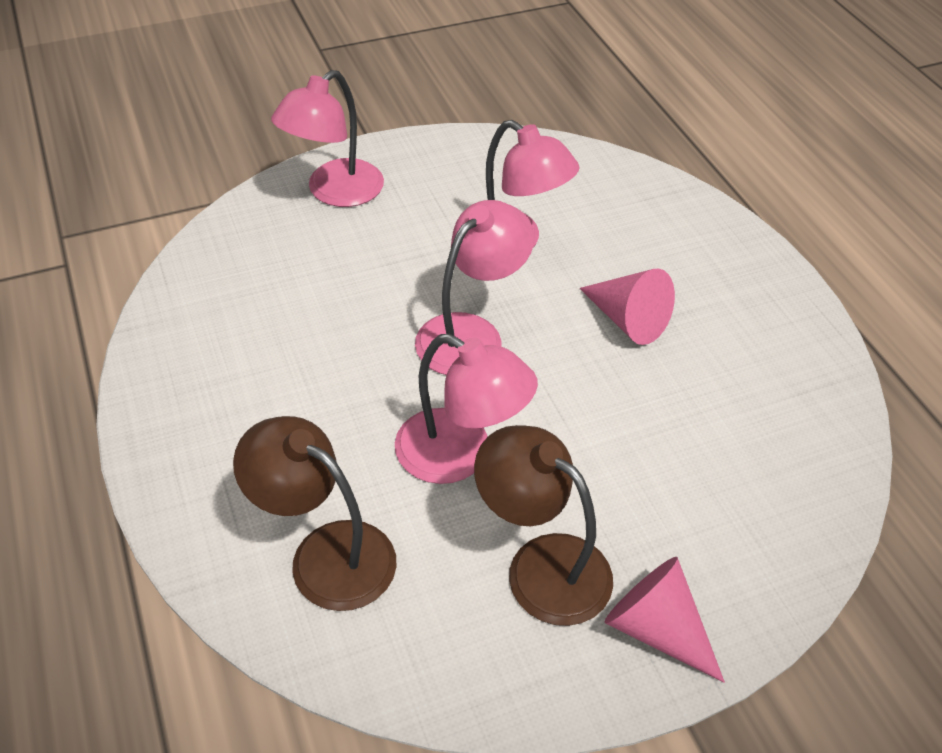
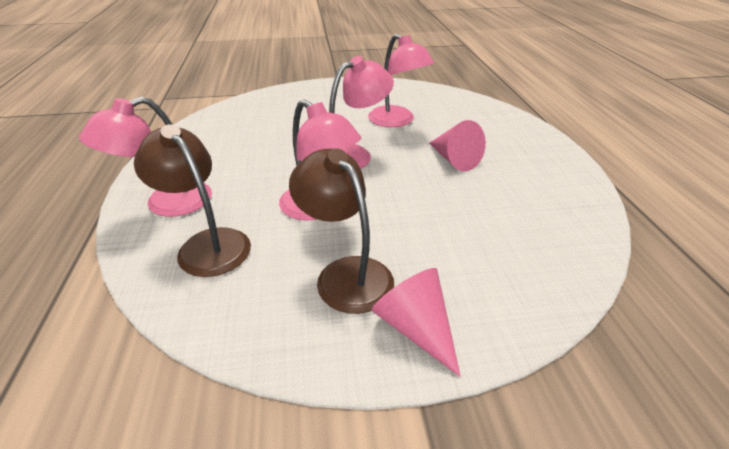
camera: 15 degrees right, 10 degrees down
(334, 192) = (308, 94): pink lamp -> pink lamp (166, 204)

